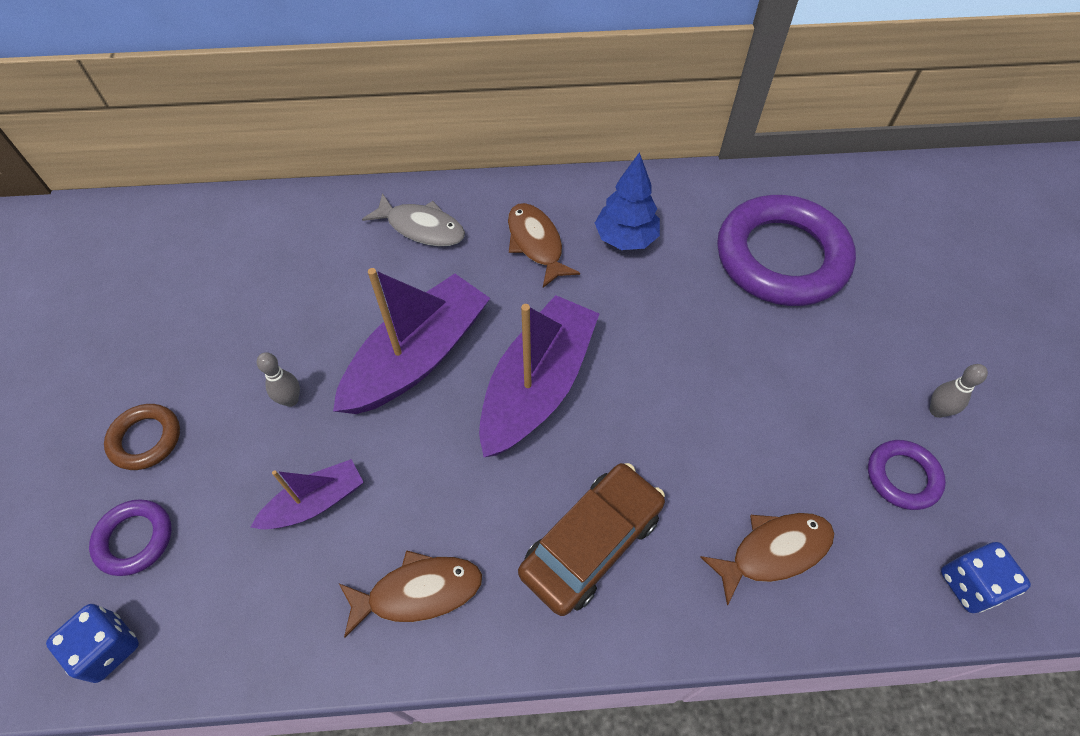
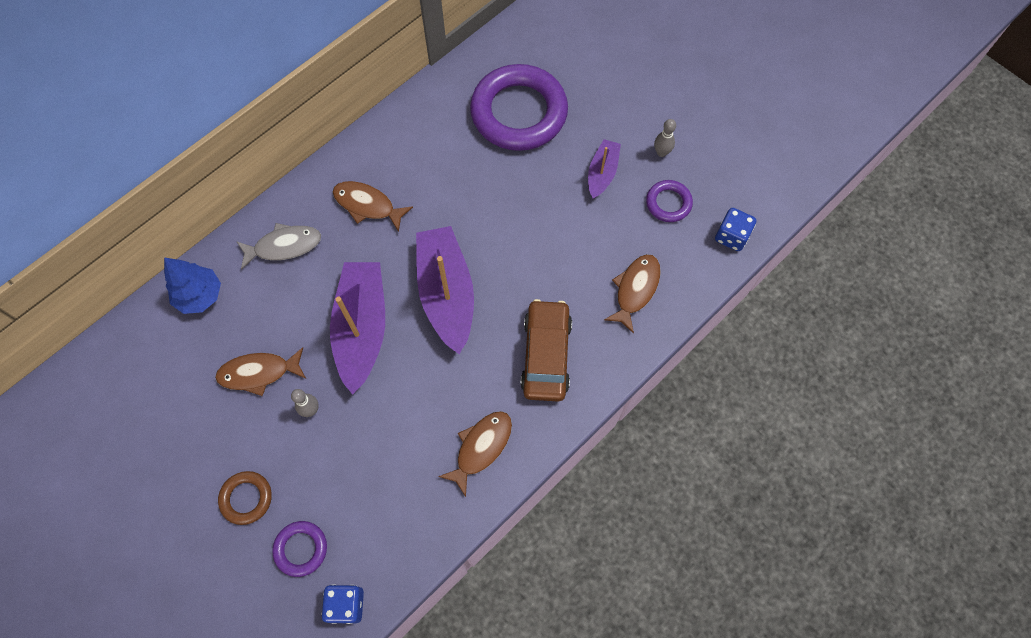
camera: 40 degrees left, 10 degrees up
(282, 326) = (258, 373): none -> brown fish
(315, 502) = (383, 450): purple boat -> purple boat (602, 173)
(625, 239) = (419, 163): blue tree -> blue tree (199, 295)

